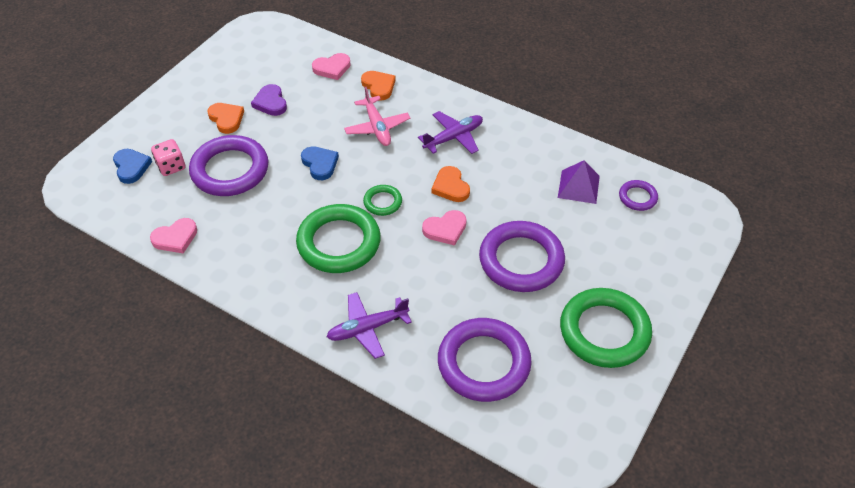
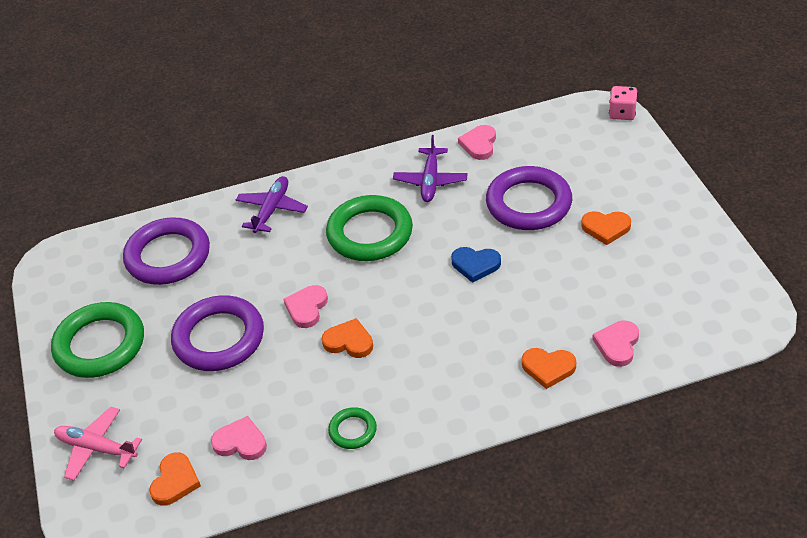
camera: 135 degrees right, 5 degrees down
(131, 167) = (594, 146): blue heart -> none
(171, 166) = (571, 170): pink dice -> pink dice (622, 113)
(270, 102) = (602, 269): purple heart -> none
(377, 127) = (484, 332): pink plane -> pink plane (96, 448)
(382, 202) = (383, 283): green ring -> green ring (352, 430)
(453, 137) = (408, 385): purple plane -> purple plane (430, 181)
(578, 186) = (240, 442): purple pyramid -> pink heart
(637, 197) = (175, 481): purple ring -> orange heart

